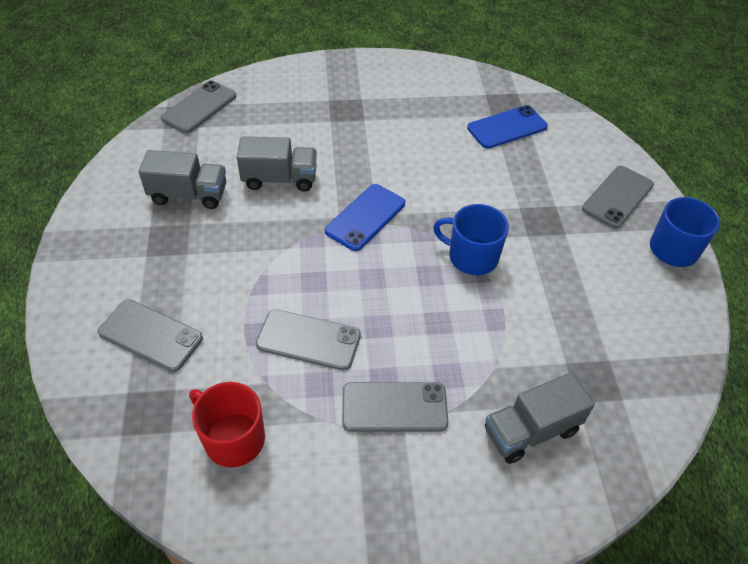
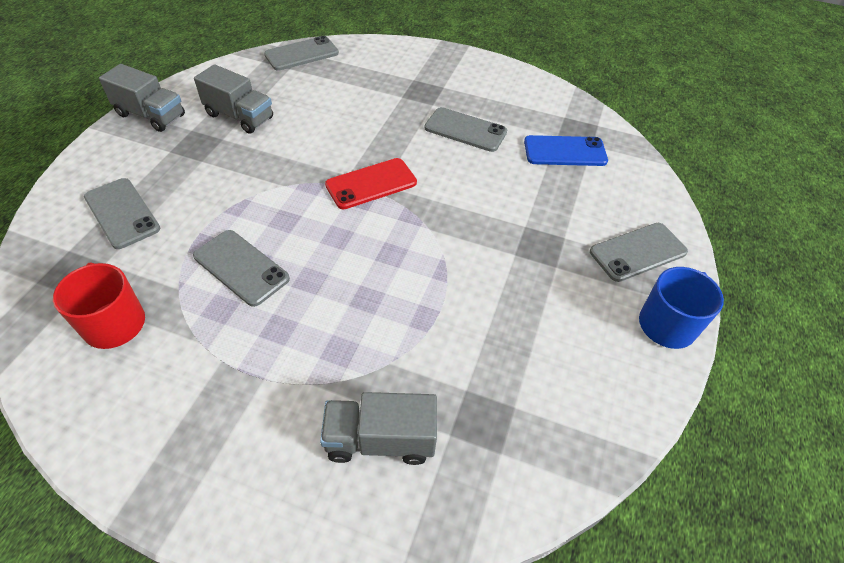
camera: 25 degrees right, 0 degrees up
(280, 179) = (322, 128): grey truck -> grey truck (151, 115)
(365, 217) = (371, 184): blue phone -> red phone
(394, 407) = (268, 358): grey phone -> grey phone (465, 130)
(471, 257) = (444, 253): blue mug -> none

